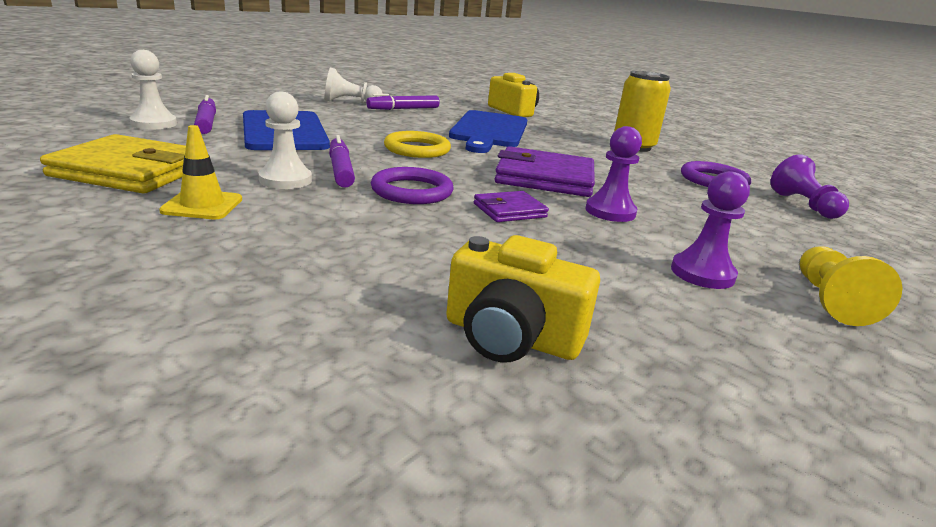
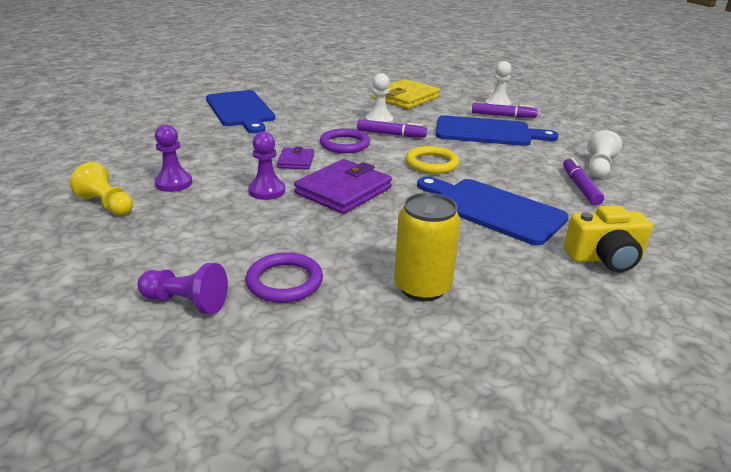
camera: 120 degrees right, 5 degrees up
(202, 205) = (353, 105): yellow traffic cone -> none
(320, 317) = (240, 110): none -> blue cutting board
(511, 337) = (193, 130): yellow camera -> none

